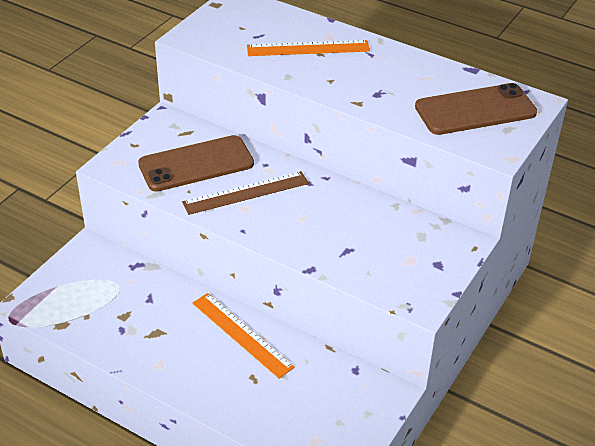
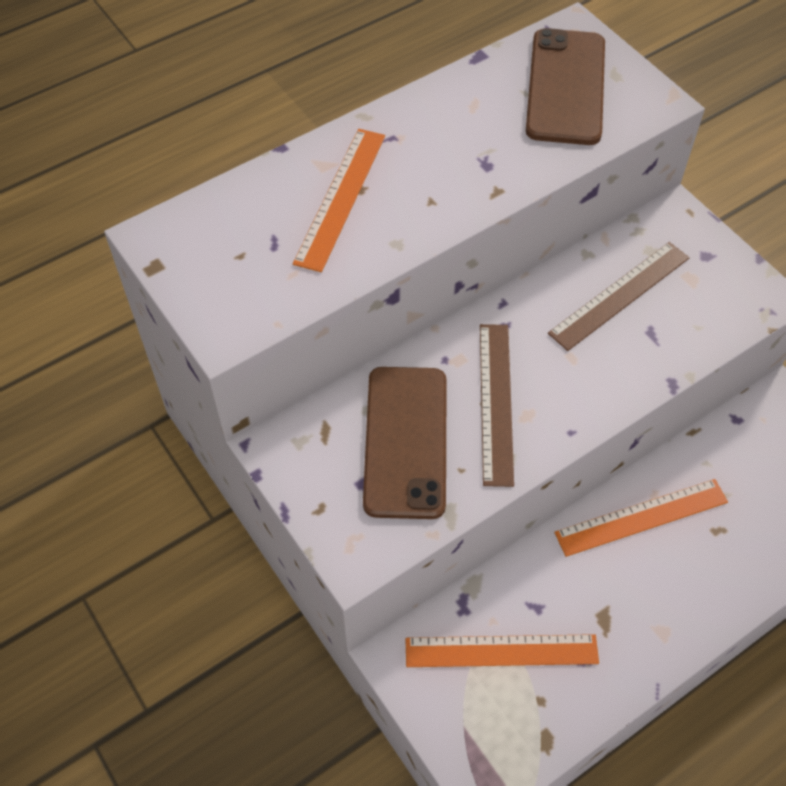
camera: 65 degrees left, 15 degrees up
(112, 290) = (501, 651): none -> orange ruler
(370, 228) = (620, 295): none -> brown ruler

